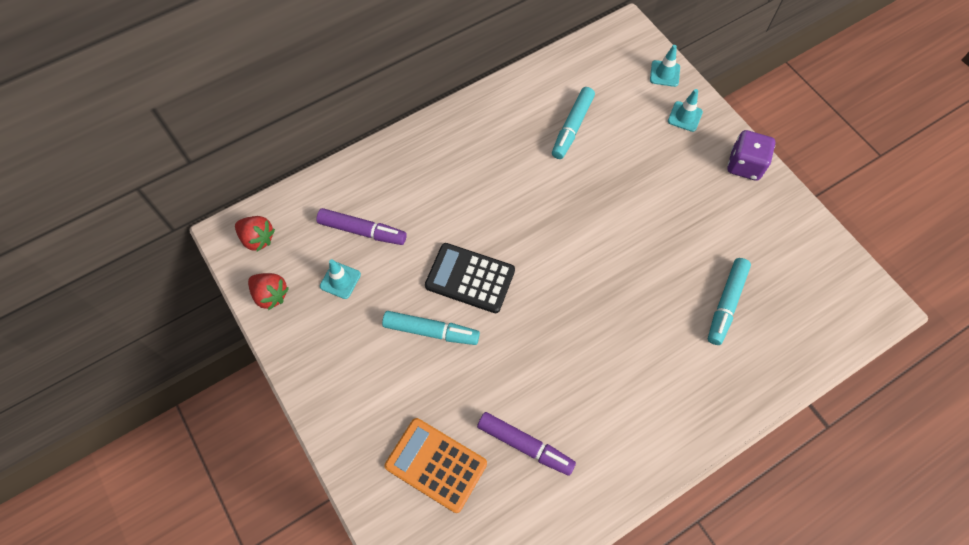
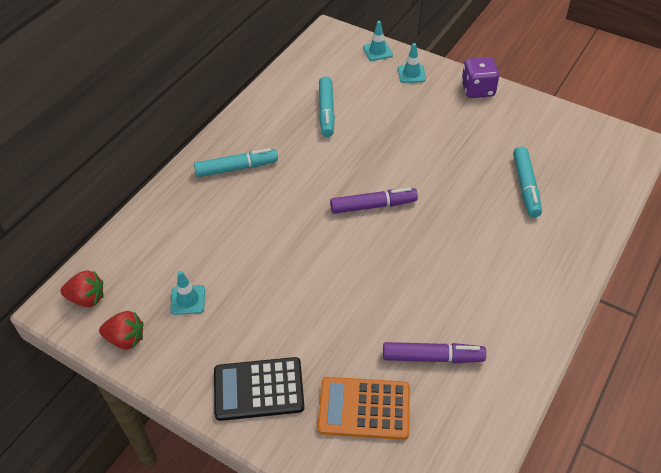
camera: 25 degrees left, 15 degrees down
(362, 231) = (187, 253): purple marker -> purple marker (373, 206)
(431, 331) = (296, 305): turquoise marker -> turquoise marker (237, 168)
(470, 278) = (306, 251): black calculator -> black calculator (258, 389)

